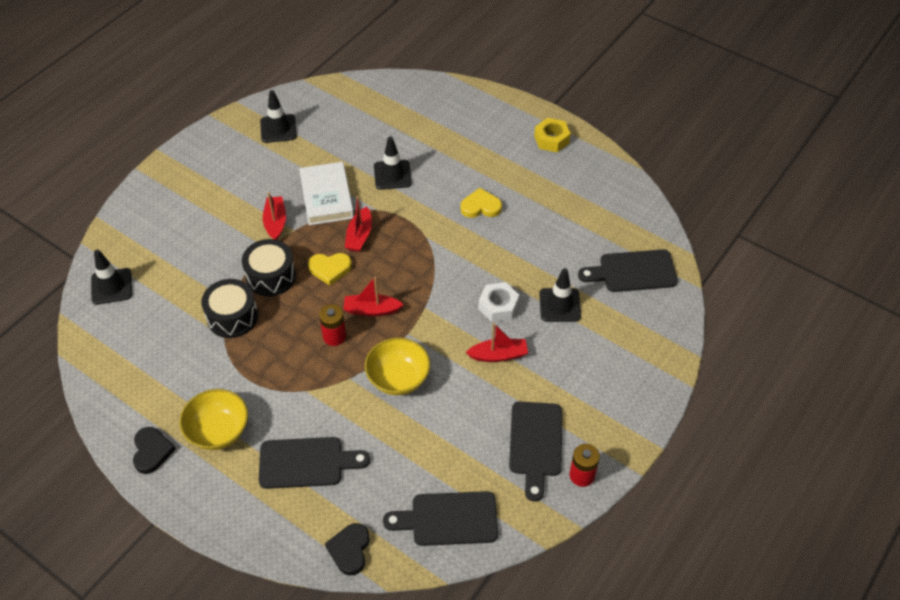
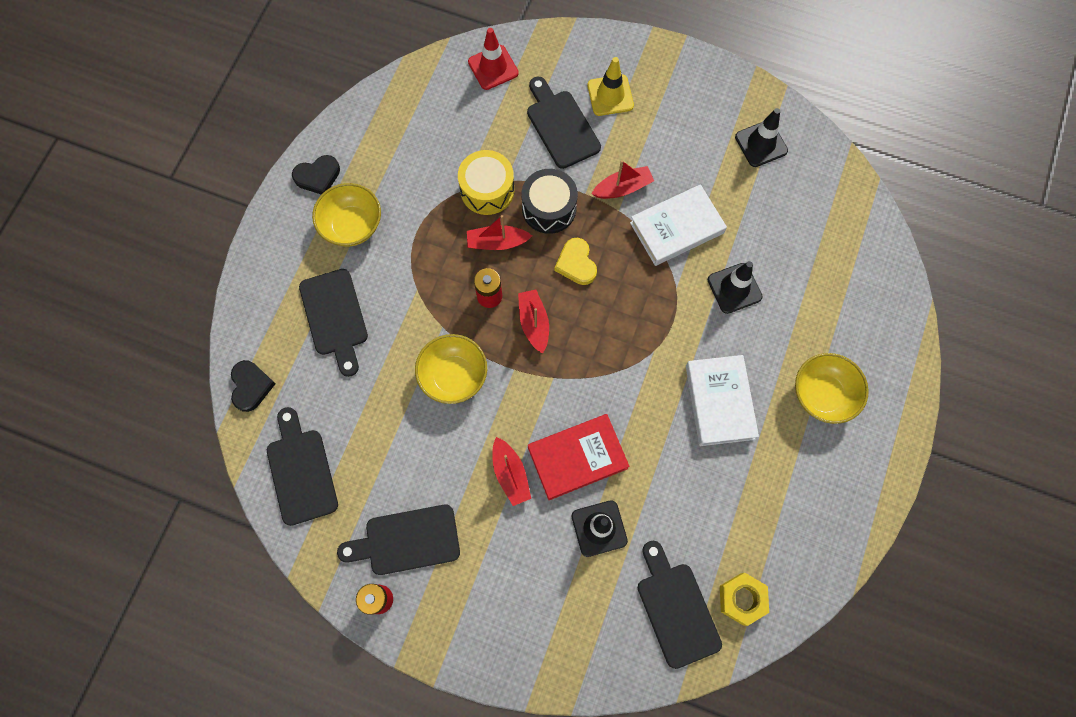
camera: 75 degrees right, 20 degrees up
(111, 286) = (493, 67): black traffic cone -> red traffic cone
(185, 210) = (610, 95): none -> yellow traffic cone
(196, 250) = (561, 126): none -> black cutting board
(232, 317) = (487, 190): black drum -> yellow drum
(350, 550) = (251, 386): black heart -> black heart turned 90 degrees clockwise
(359, 236) = (631, 280): red boat -> red boat (497, 242)
(481, 206) = (719, 402): yellow heart -> white book
(494, 147) = (822, 394): none -> yellow bowl
(498, 306) = (577, 458): white nut -> red book
(551, 139) = (862, 462): yellow nut -> yellow nut (742, 599)

